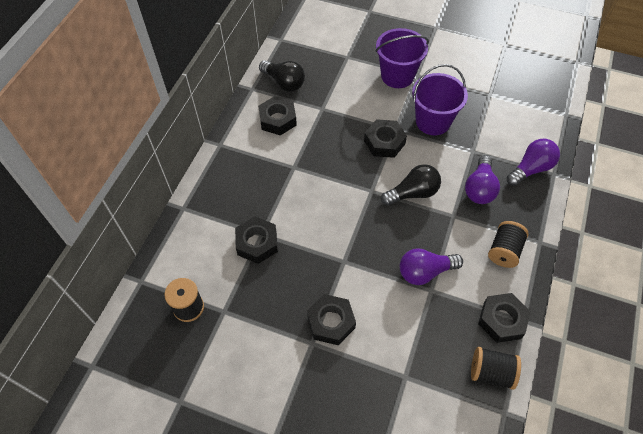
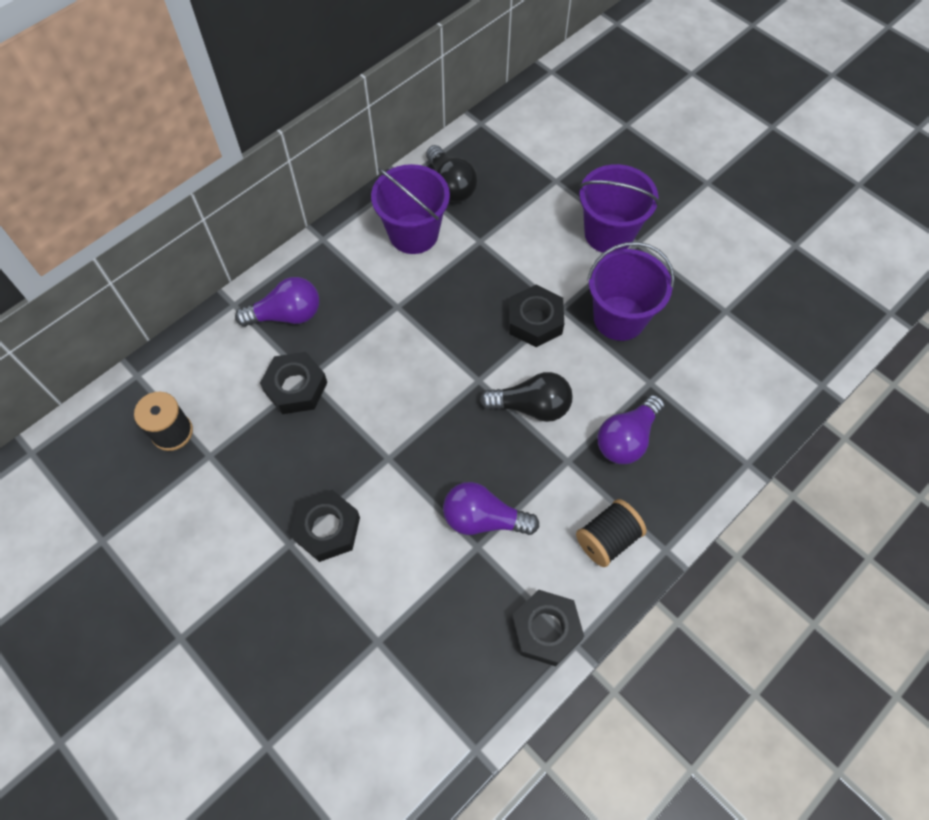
camera: 25 degrees right, 5 degrees up
(278, 119) = (413, 234): black nut -> purple bucket
(491, 372) = (489, 690): black spool -> none
(531, 169) = (718, 442): purple light bulb -> purple light bulb (287, 315)

